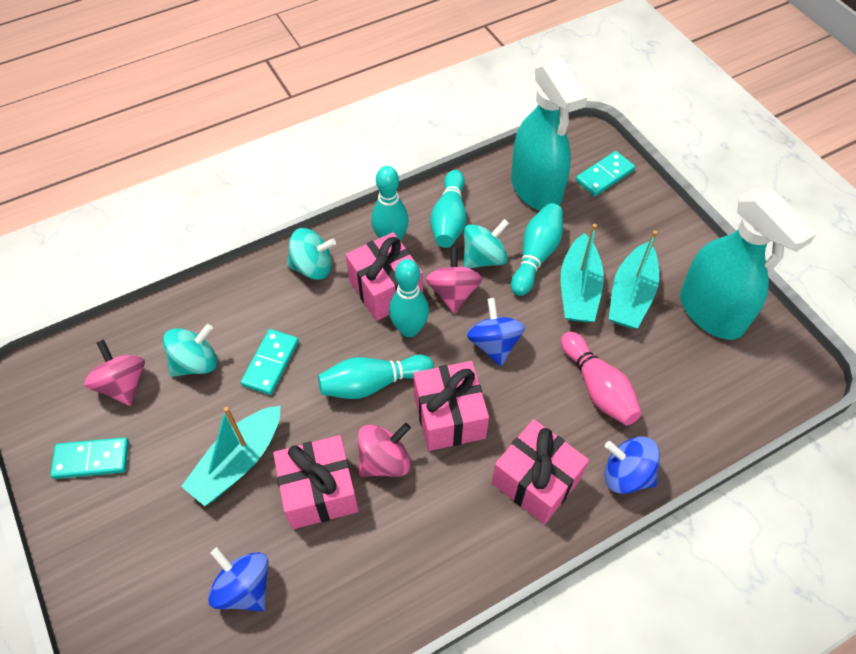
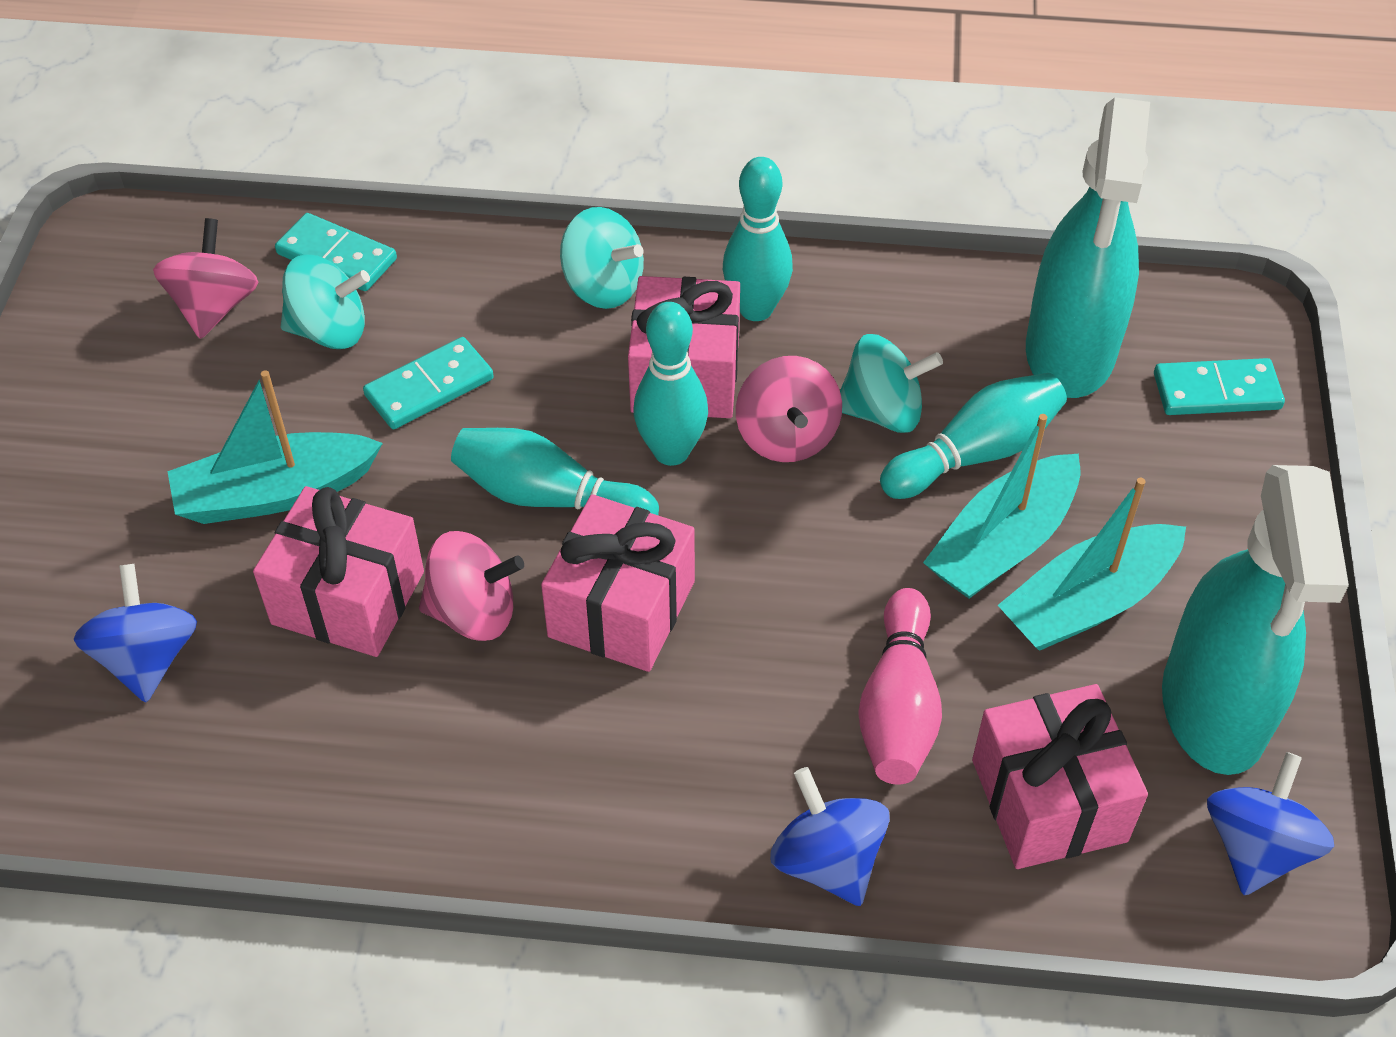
camera: 35 degrees right, 5 degrees down
(92, 459) = (99, 380): turquoise domino -> turquoise domino (337, 256)
(449, 219) = (878, 325): turquoise bowling pin -> none
(453, 293) = (787, 436): pink spinning top -> pink spinning top turned 135 degrees clockwise
(494, 344) = (785, 546): blue spinning top -> blue spinning top (1256, 848)
(535, 481) = (672, 779): pink gift -> pink gift (1048, 800)

